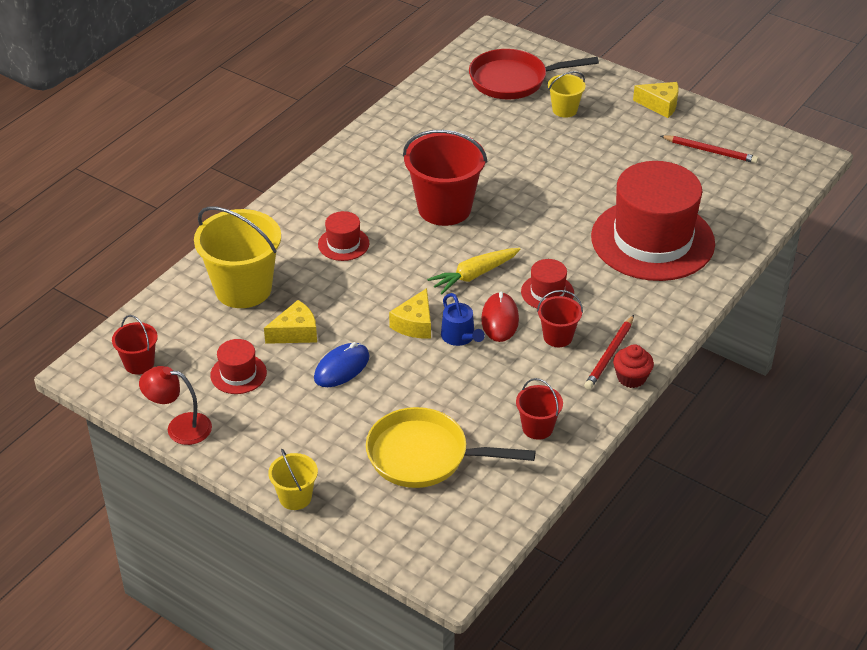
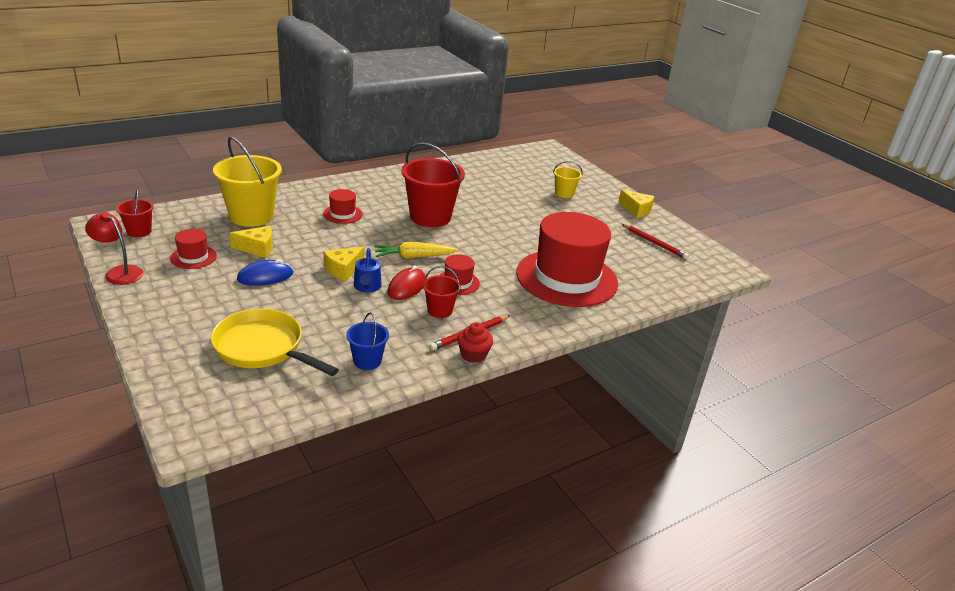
camera: 20 degrees right, 10 degrees down
(295, 497) = (142, 339): yellow bucket -> none
(513, 80) = (542, 171): red pan -> none
(537, 428) = (367, 361): red bucket -> blue bucket

